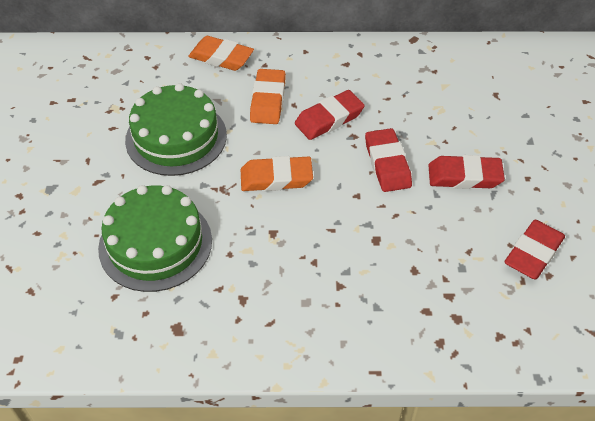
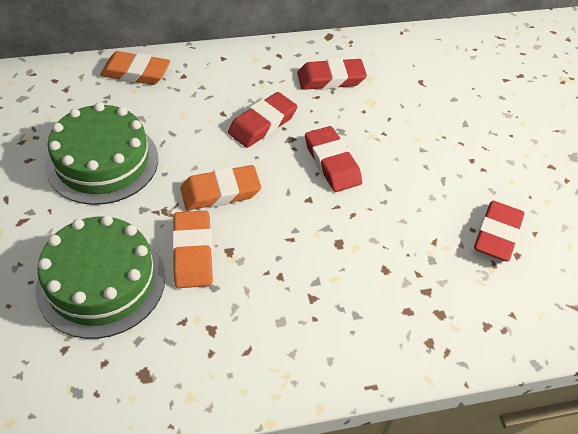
camera: 15 degrees left, 0 degrees up
(268, 100) = (194, 112): orange eraser -> orange eraser (193, 252)
(464, 176) = (411, 166): red eraser -> red eraser (331, 79)

